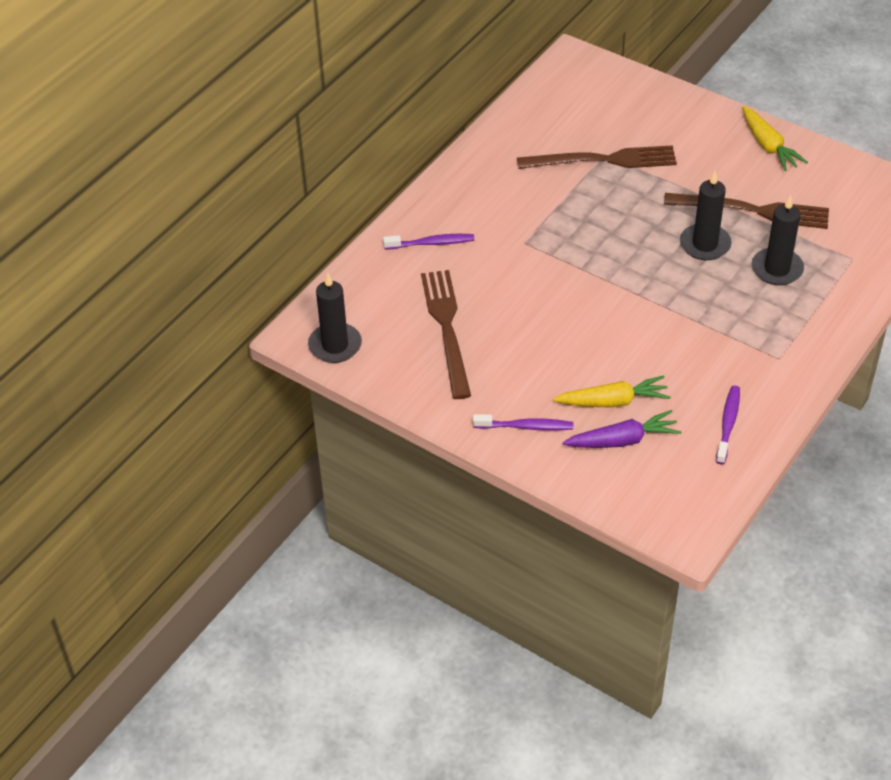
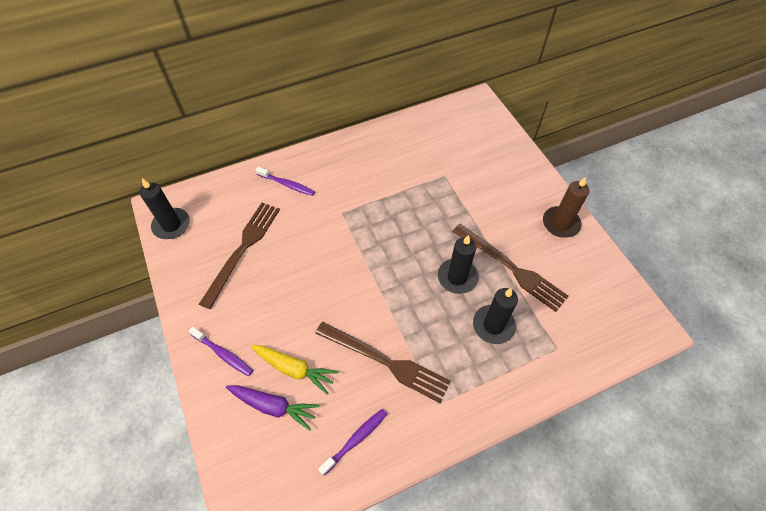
camera: 30 degrees right, 10 degrees up
(603, 160) = (439, 179): brown fork -> brown fork (385, 362)
(768, 146) = (560, 223): yellow carrot -> brown candle

